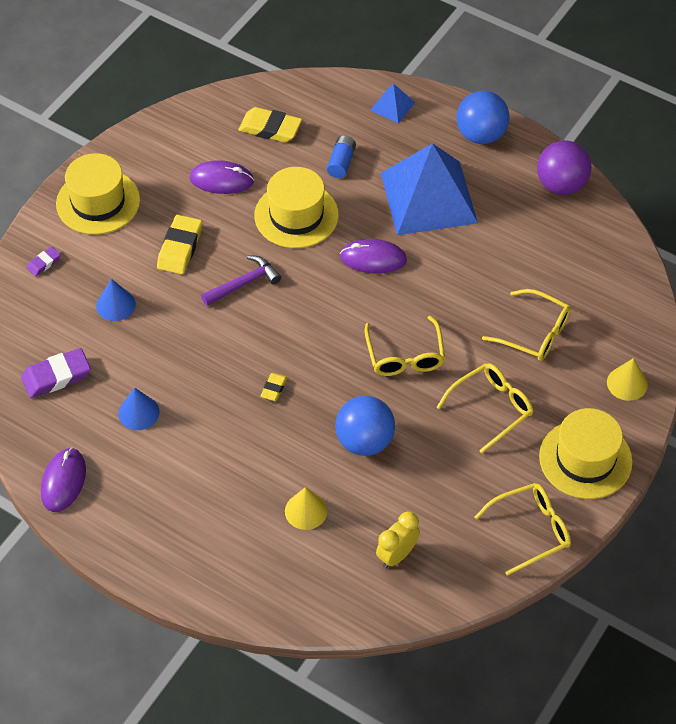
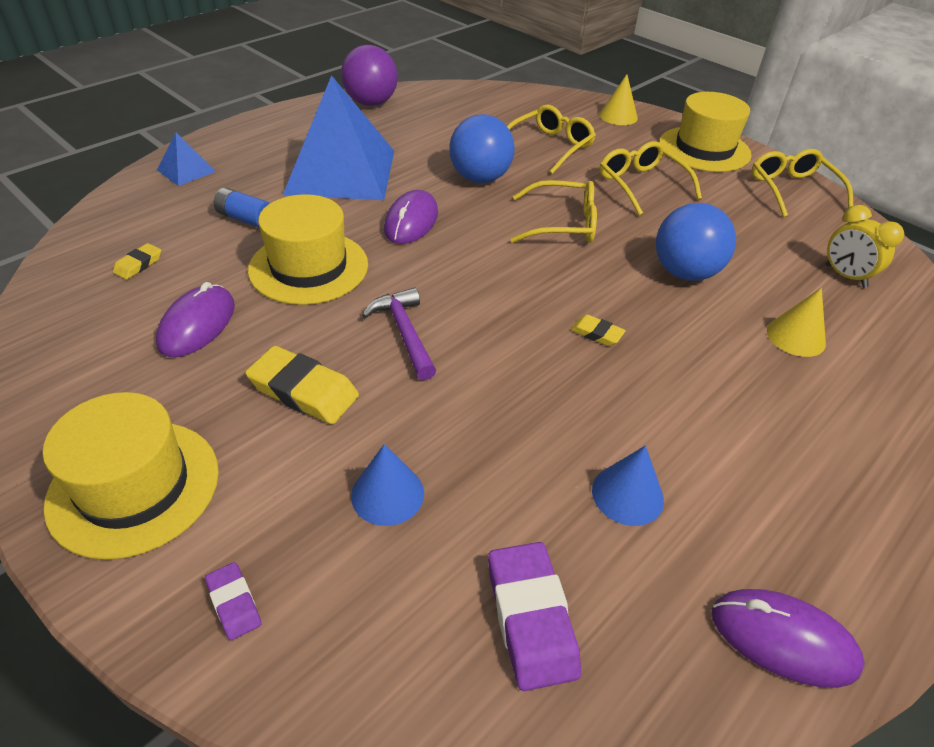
camera: 80 degrees left, 10 degrees down
(270, 128) = (138, 264): yellow eraser -> yellow eraser, size x0.53
(481, 135) = (275, 129): blue ball -> blue ball (480, 178)

